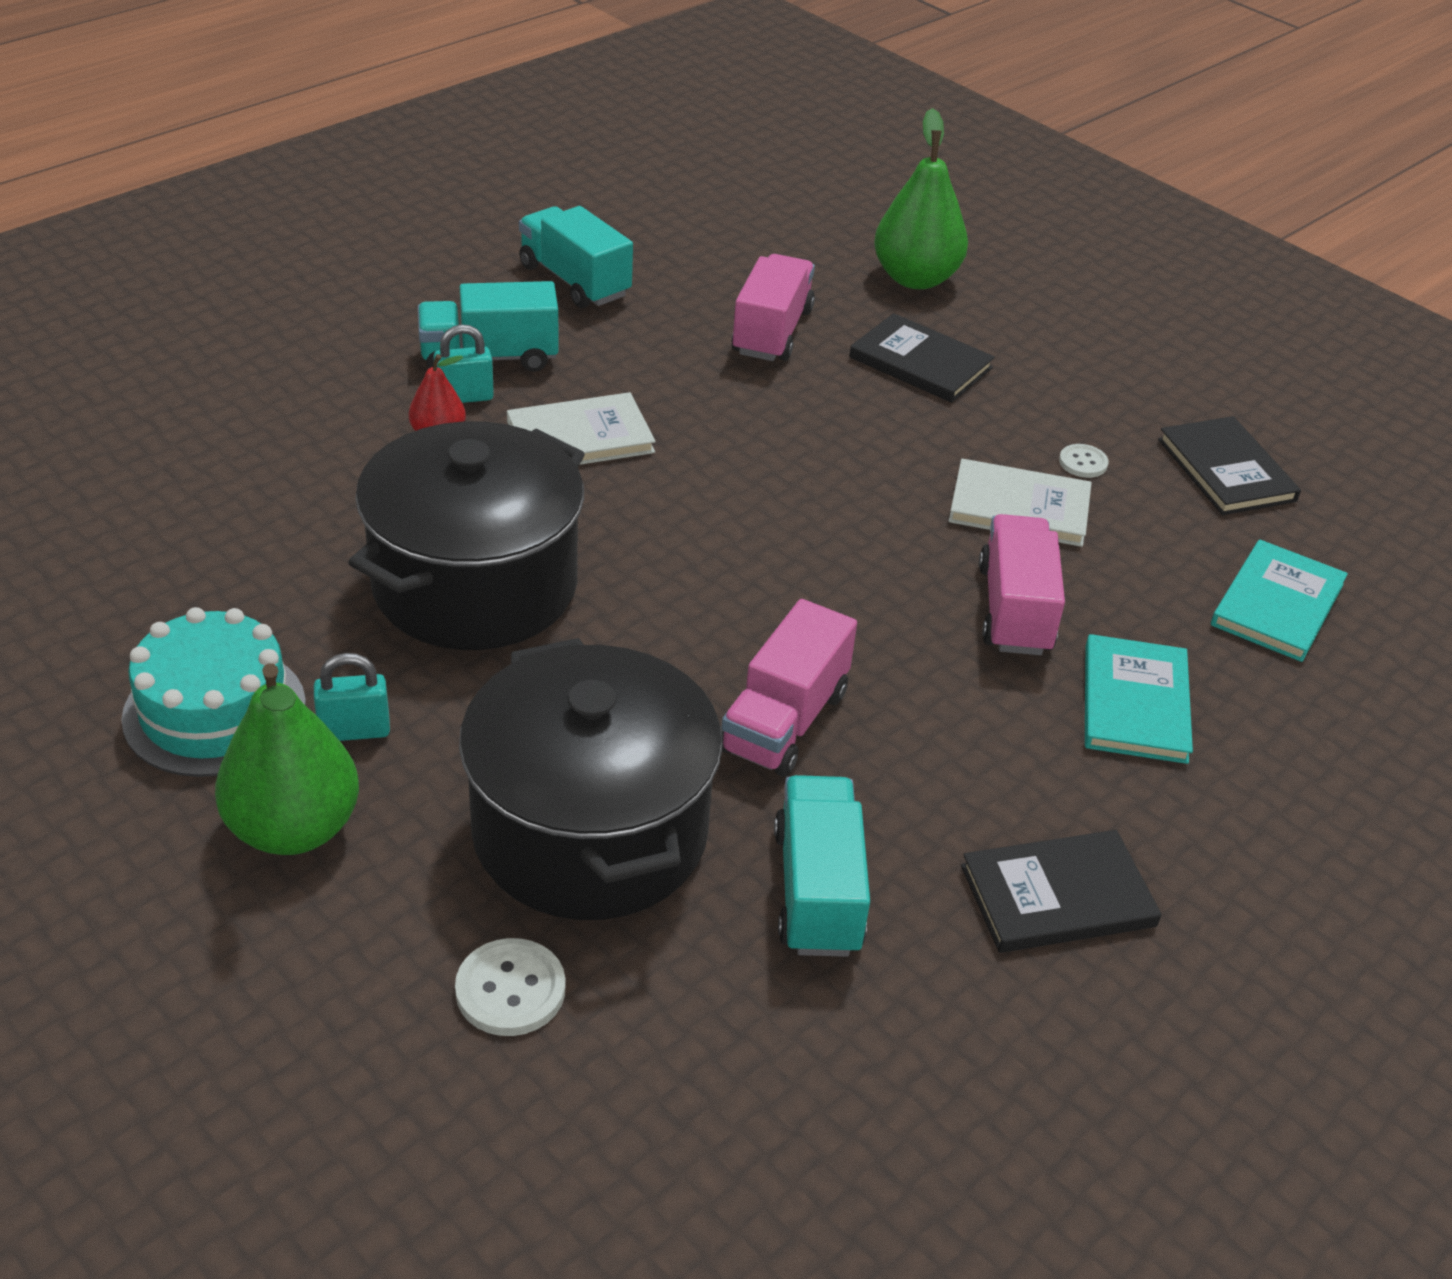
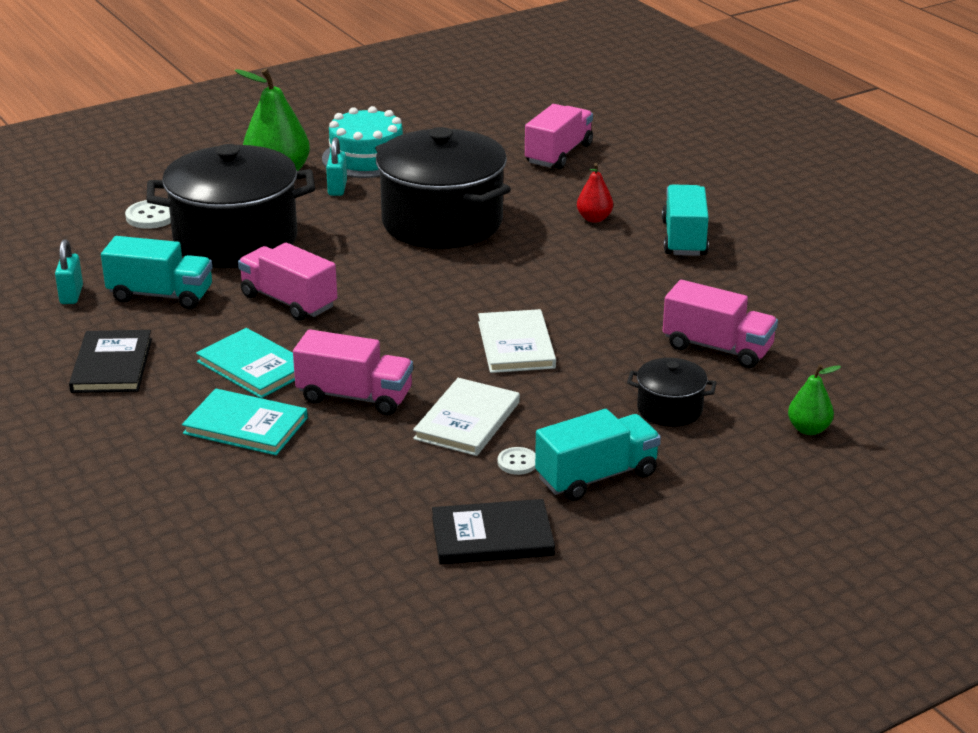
camera: 105 degrees right, 10 degrees down
(200, 481) = (559, 154): none -> pink truck
(464, 397) = (636, 228): turquoise padlock -> turquoise padlock (71, 295)
(574, 281) = (790, 275): turquoise truck -> turquoise truck (596, 476)
(580, 437) = (585, 263): white book -> white book (516, 345)
(915, 278) = (808, 429): green pear -> green pear, size x0.53
(920, 363) = (669, 409): black book -> black pot
(1277, 604) = (317, 516): turquoise book -> turquoise book (254, 367)

